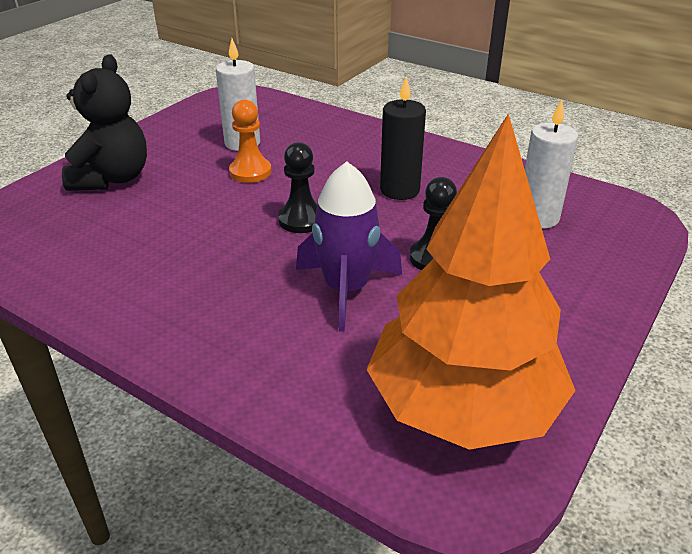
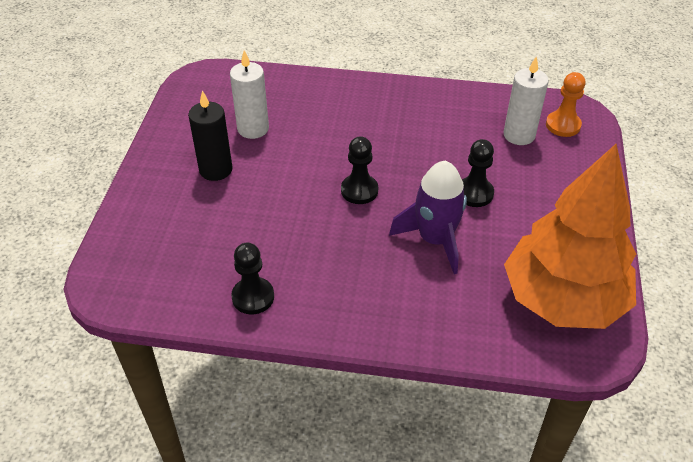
camera: 25 degrees left, 10 degrees up
(96, 281) = (253, 297): none -> black pawn
(112, 179) = (175, 199): black teddy bear -> none
(250, 172) = (284, 157): orange pawn -> orange pawn (563, 125)
(399, 190) = (410, 139): black candle -> black candle (216, 170)

